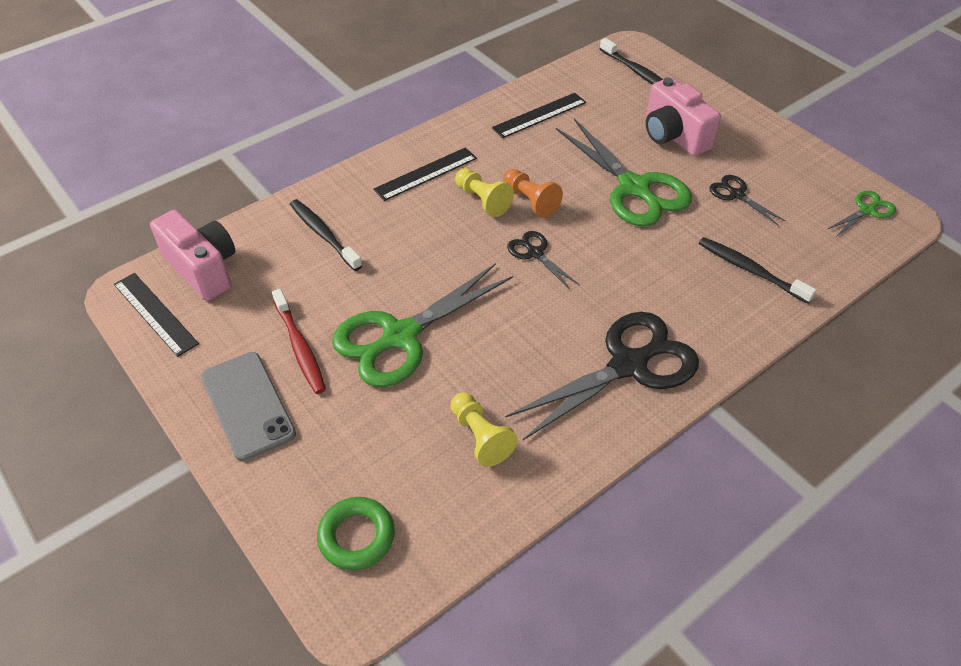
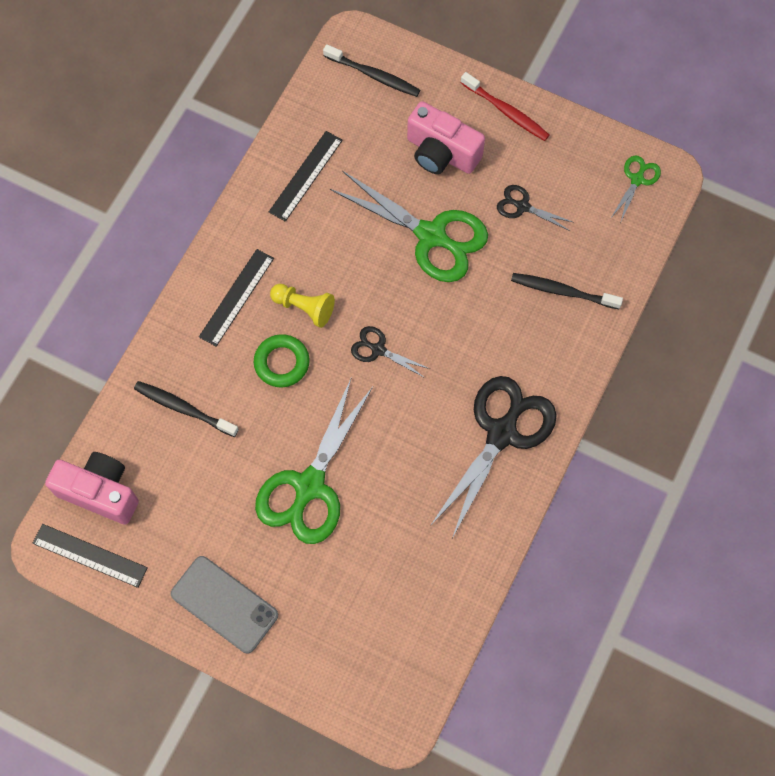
camera: 25 degrees left, 20 degrees up
(300, 347) = (233, 533): red toothbrush -> red toothbrush (506, 111)
(356, 536) = (370, 671): green ring -> green ring (282, 363)
(480, 436) = (418, 549): yellow pawn -> none
(530, 201) = (347, 290): orange pawn -> none

